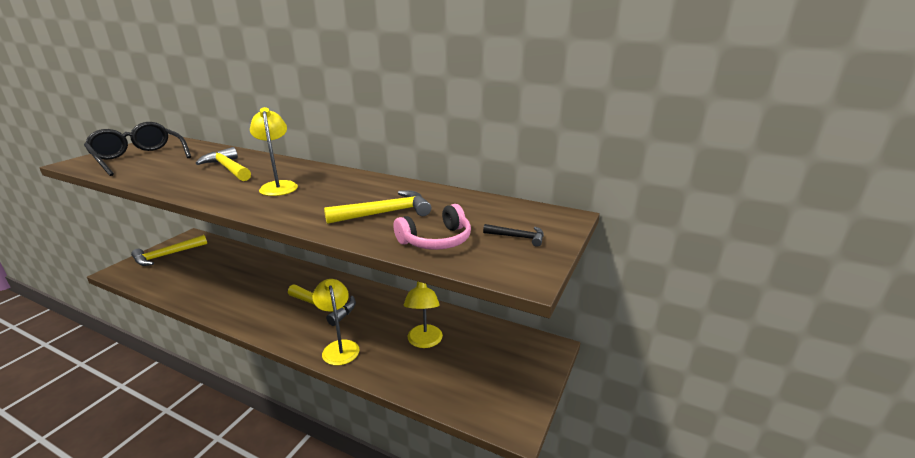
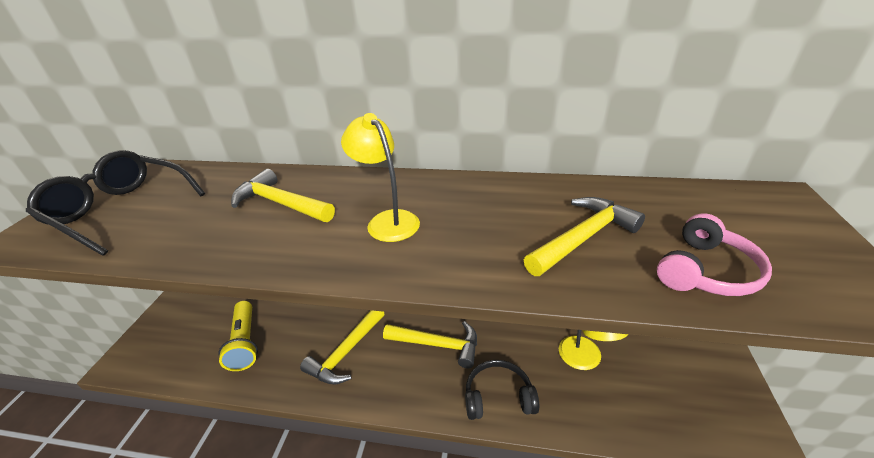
camera: 15 degrees left, 10 degrees up
(166, 255) = (177, 319): yellow hammer -> yellow hammer (346, 353)
(198, 277) = (245, 343): none -> yellow flashlight
(339, 347) = (498, 397): yellow lamp -> black headphones
(518, 237) = (785, 241): black hammer -> none

